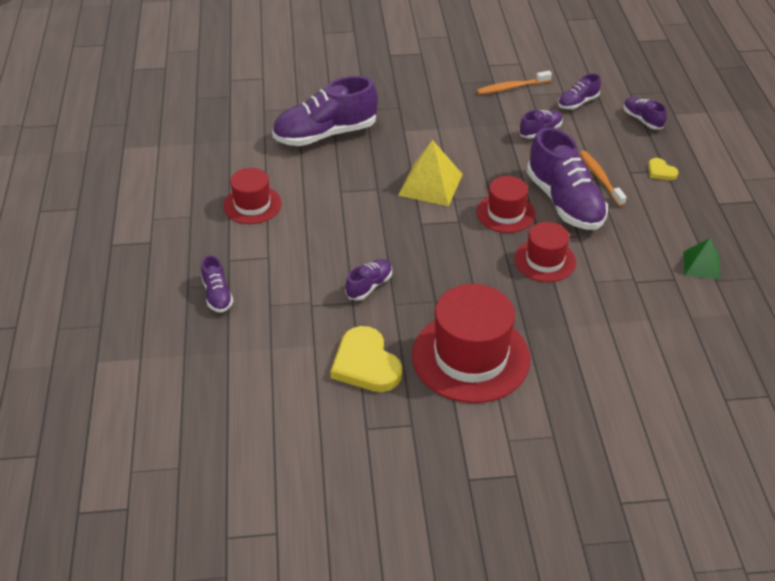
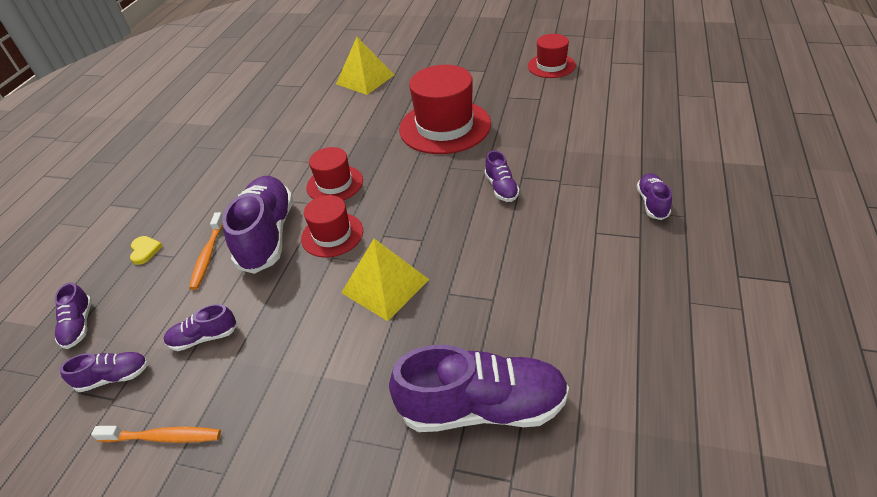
camera: 155 degrees left, 0 degrees up
(252, 205) = (608, 302): red hat -> red hat (551, 66)
(366, 364) = (526, 133): yellow heart -> none
(369, 286) = (501, 188): purple shoe -> purple shoe turned 75 degrees counterclockwise
(641, 429) = (365, 79): none -> yellow pyramid
(701, 265) = (219, 160): green pyramid -> none

